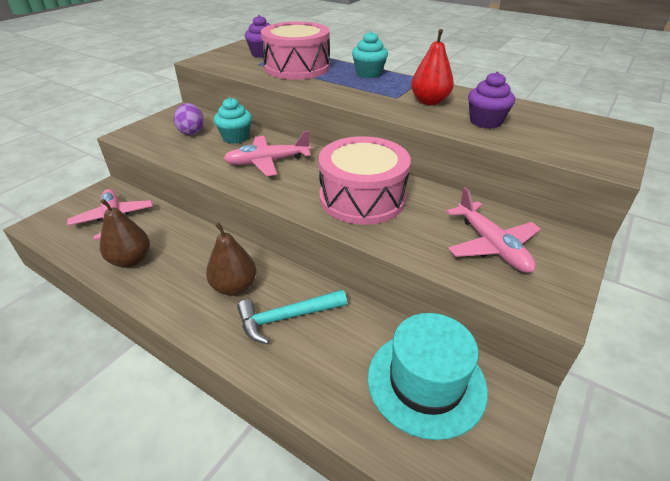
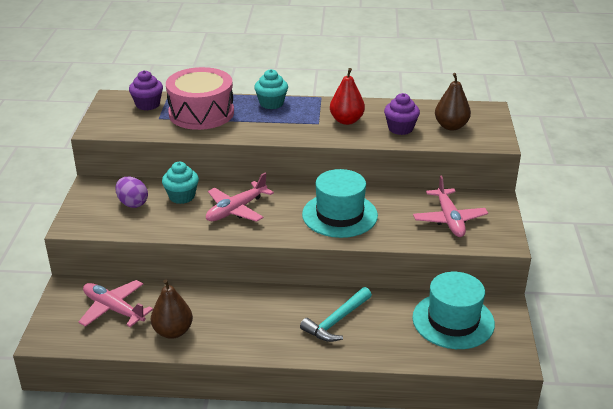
camera: 30 degrees left, 5 degrees down
(234, 287) = (278, 317): brown pear -> brown pear (451, 126)
(362, 198) = (339, 215): pink drum -> turquoise hat
(491, 245) = (449, 219): pink plane -> pink plane turned 45 degrees clockwise

